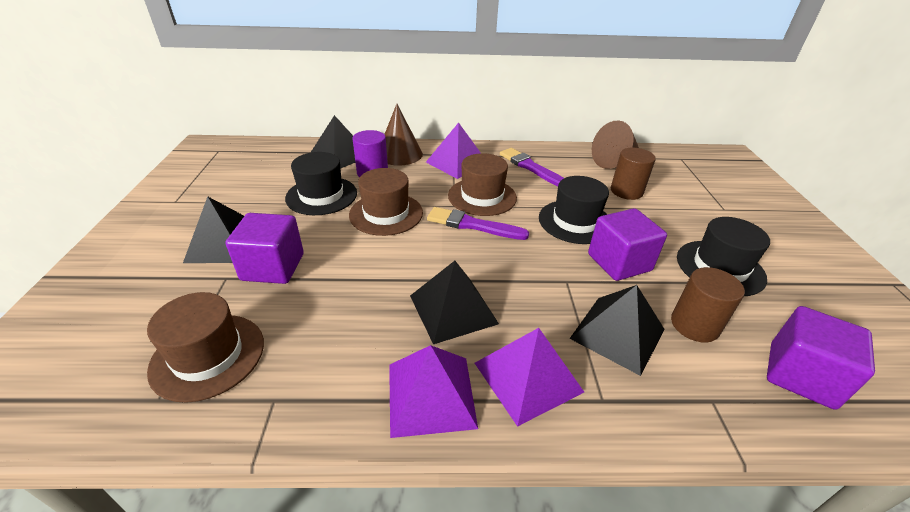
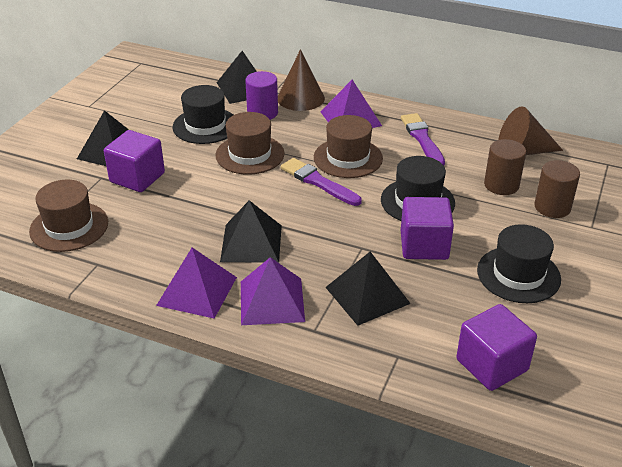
camera: 25 degrees right, 0 degrees up
(694, 325) = (440, 308): brown cylinder -> brown cylinder (552, 207)

